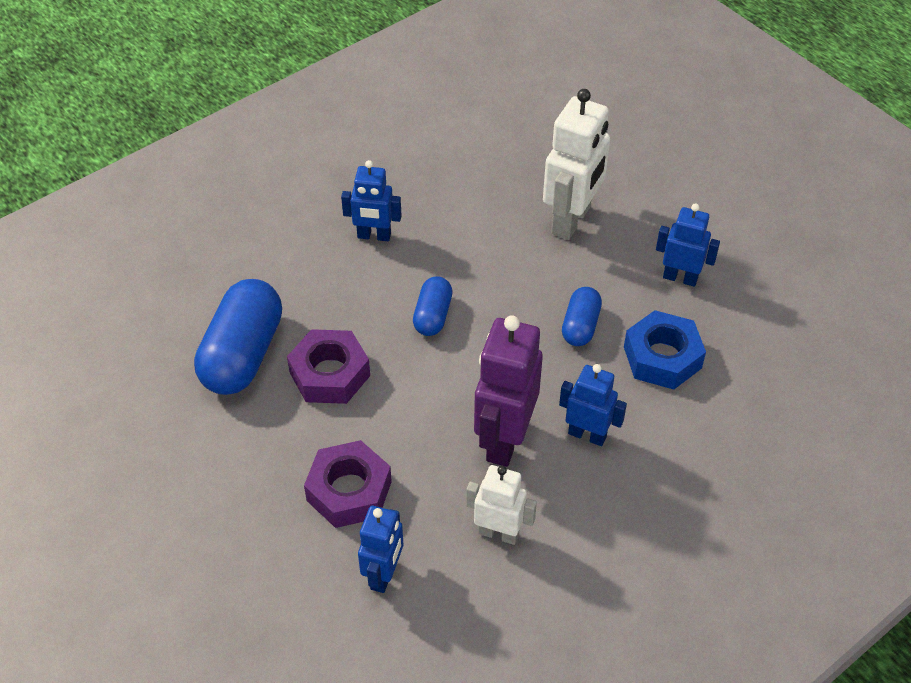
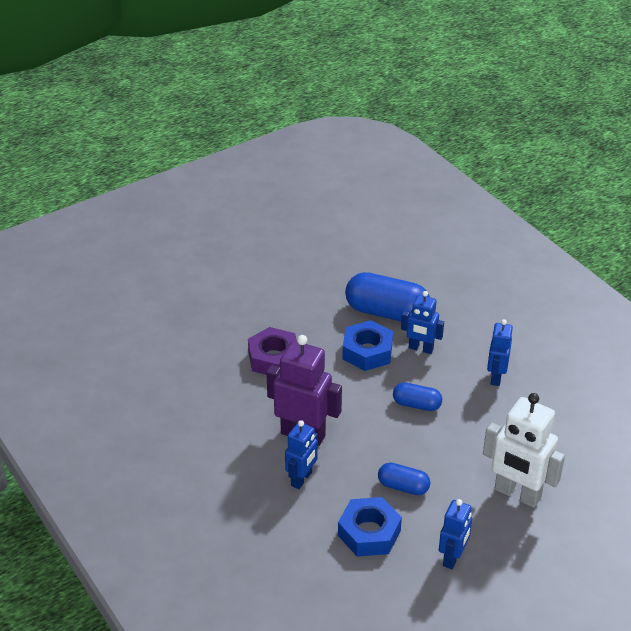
camera: 95 degrees right, 10 degrees down
(330, 374) = (367, 352): purple nut -> blue nut
(384, 574) = (211, 372): blue robot -> blue robot (420, 348)
(498, 533) = (230, 425): white robot -> none

